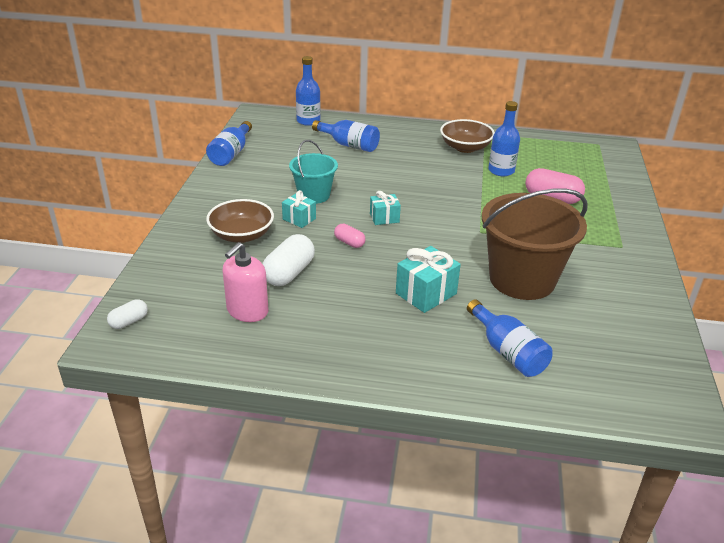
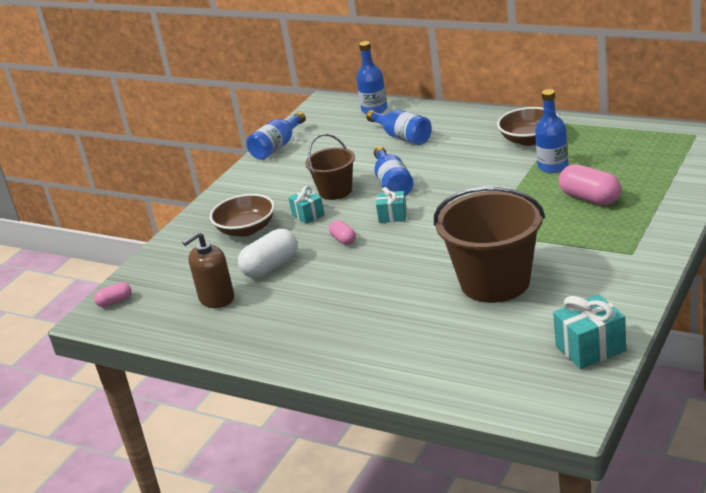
camera: 25 degrees right, 5 degrees down
(129, 321) = (115, 302): white capsule -> pink capsule
(247, 311) = (216, 298): pink soap dispenser -> brown soap dispenser
(314, 195) = (335, 191): turquoise bucket -> brown bucket
(426, 293) = (388, 291): turquoise gift -> turquoise gift (590, 348)
(507, 352) = (433, 348): blue bottle -> blue bottle (392, 184)

